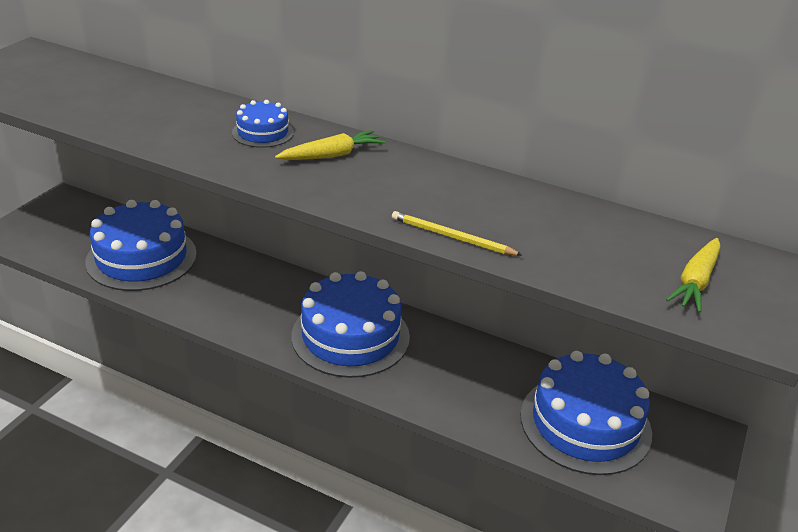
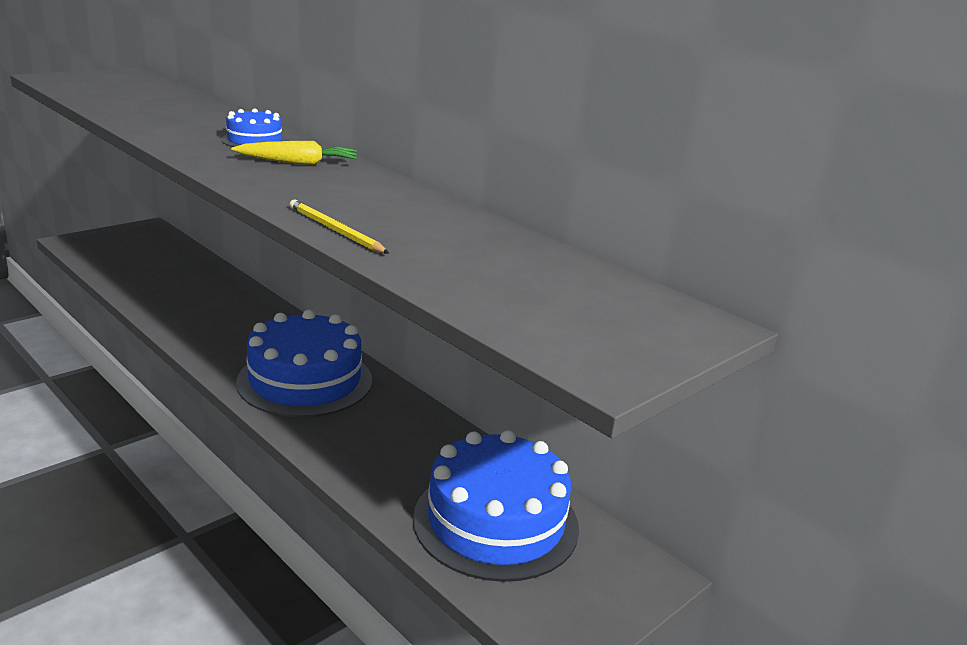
camera: 20 degrees right, 10 degrees down
(141, 258) = (170, 280): blue cake -> none
(695, 282) = (578, 315): yellow carrot -> none

